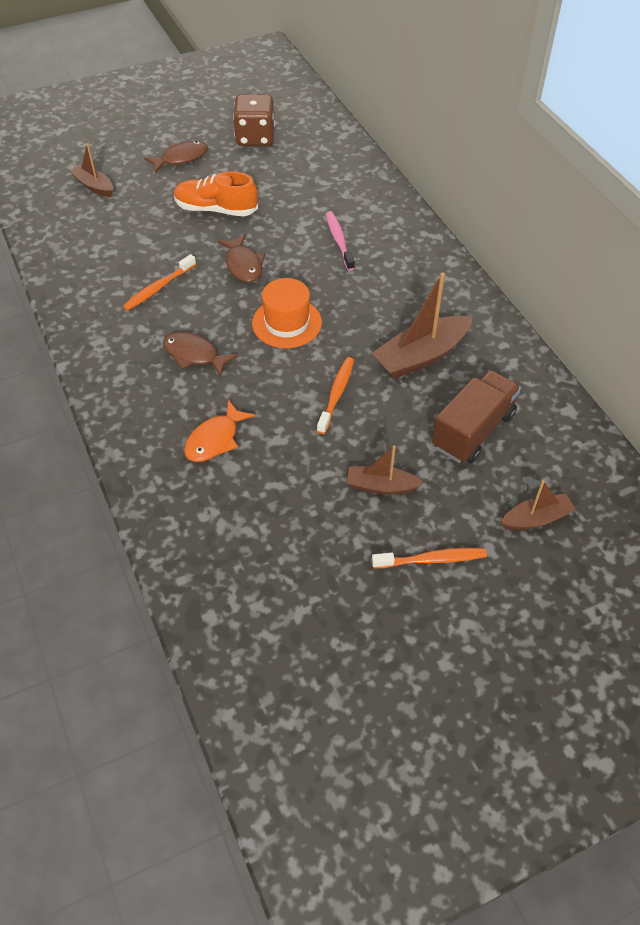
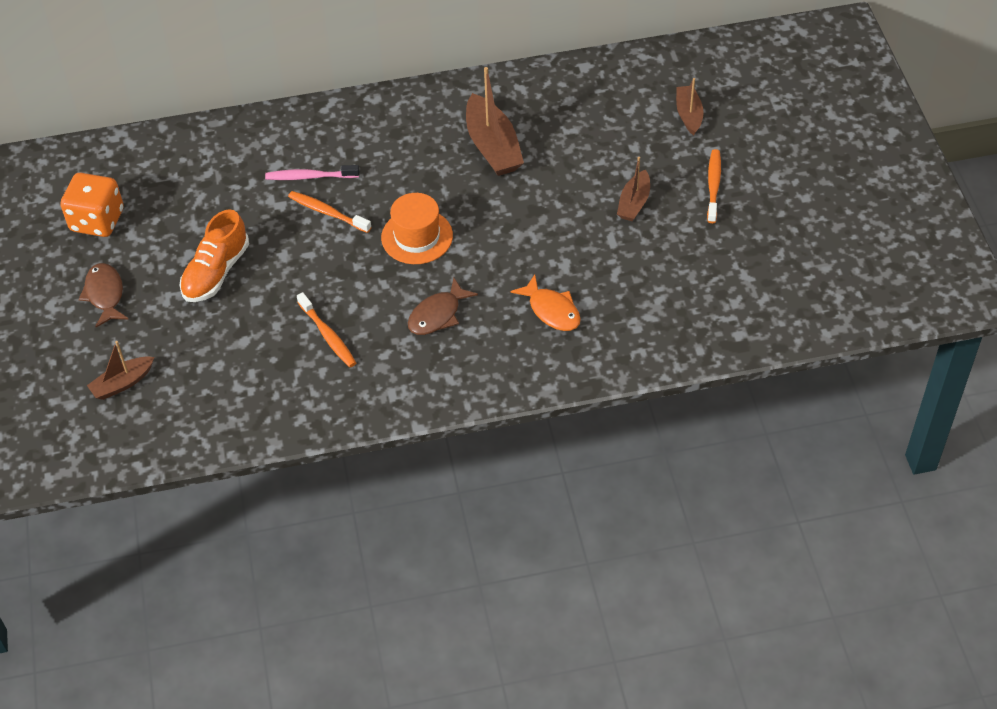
camera: 75 degrees left, 0 degrees up
(243, 265) = (318, 259): brown fish -> none
(255, 138) = (97, 220): brown dice -> orange dice
(336, 394) = (522, 215): orange toothbrush -> orange toothbrush (327, 212)
(473, 431) = (590, 131): brown truck -> none

